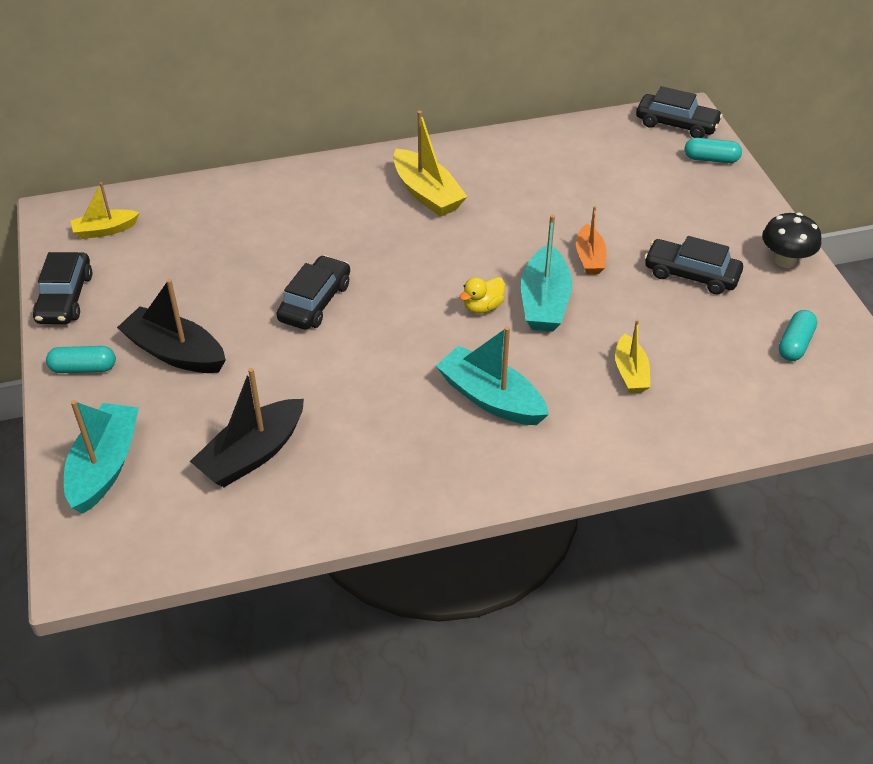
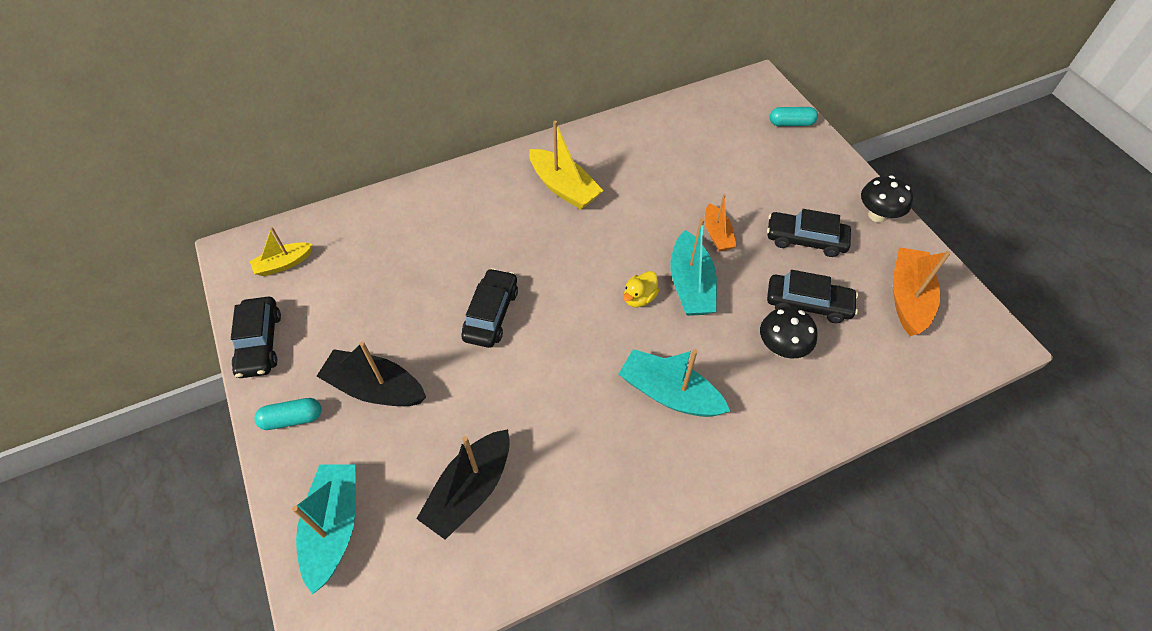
camera: 10 degrees left, 10 degrees up
(630, 372) = (781, 347): yellow boat -> black mushroom
(676, 124) = (754, 93): black car -> black car (808, 304)
(795, 344) = (908, 297): turquoise capsule -> orange boat

